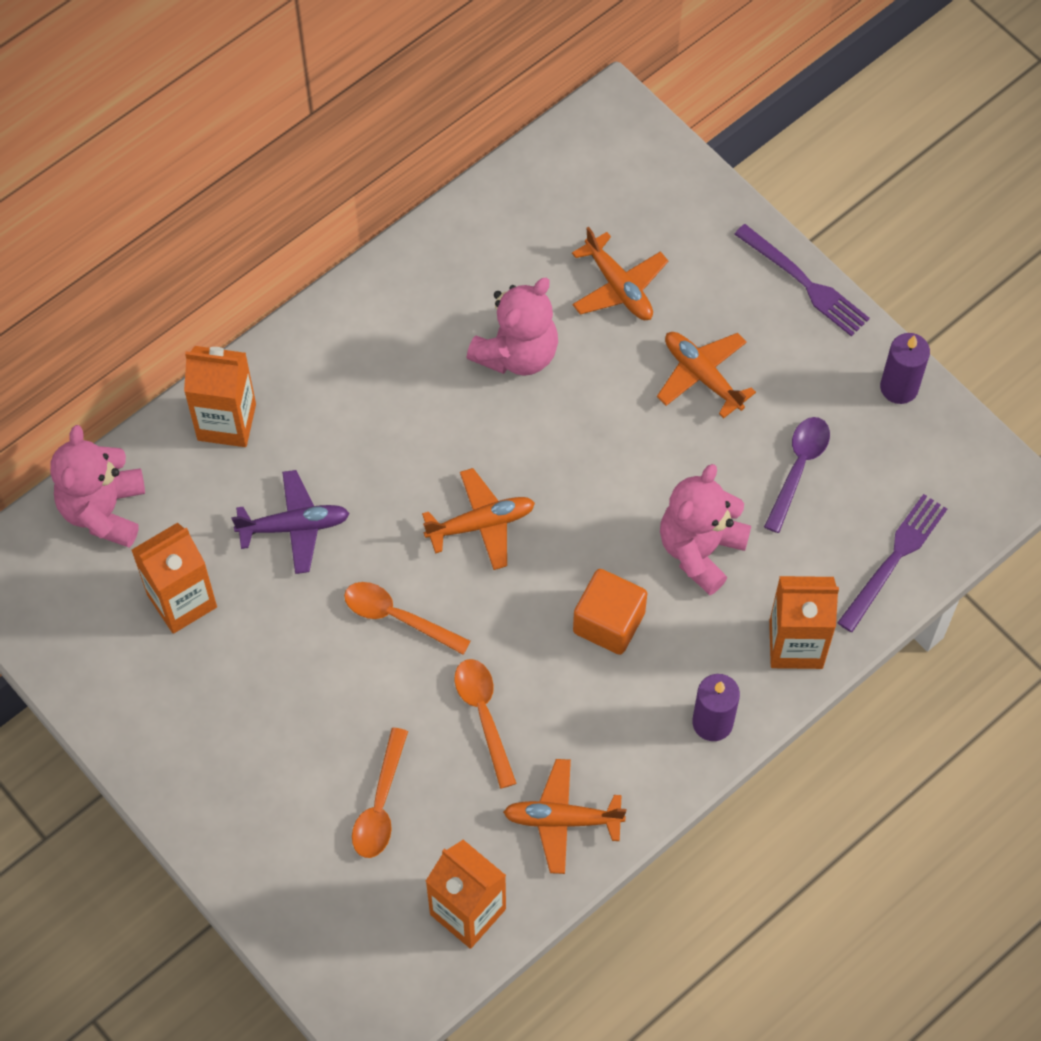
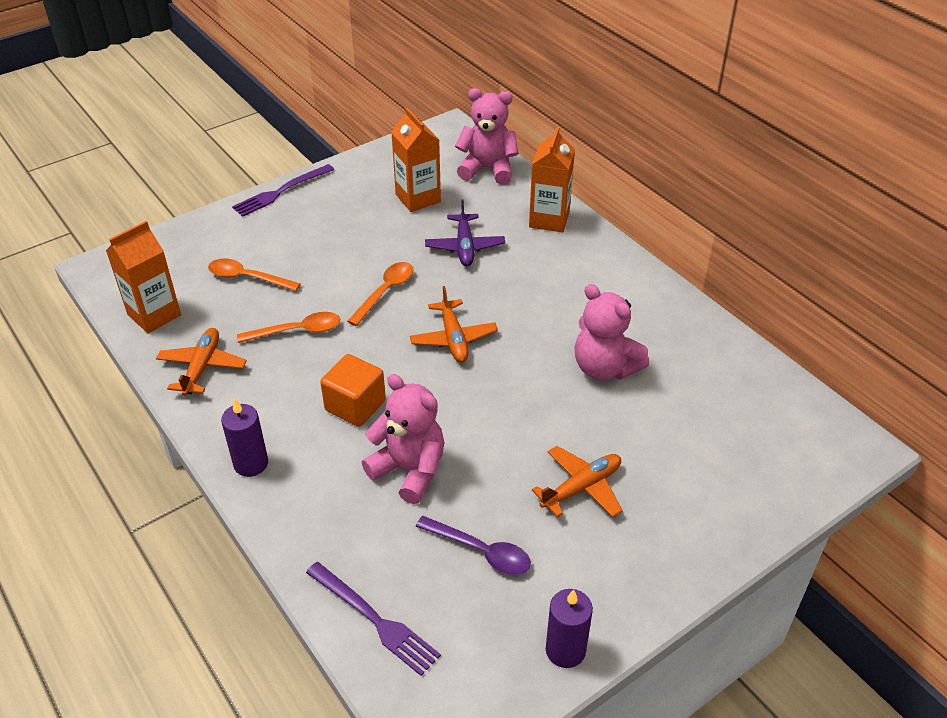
camera: 95 degrees right, 20 degrees down
(618, 287) = (672, 436): orange plane -> none
(796, 644) = (306, 529): orange carton -> none
(804, 283) = (686, 579): purple fork -> purple fork (281, 191)

